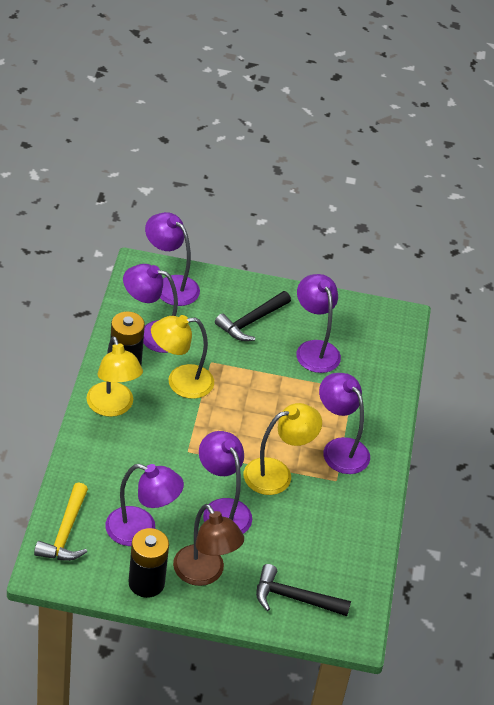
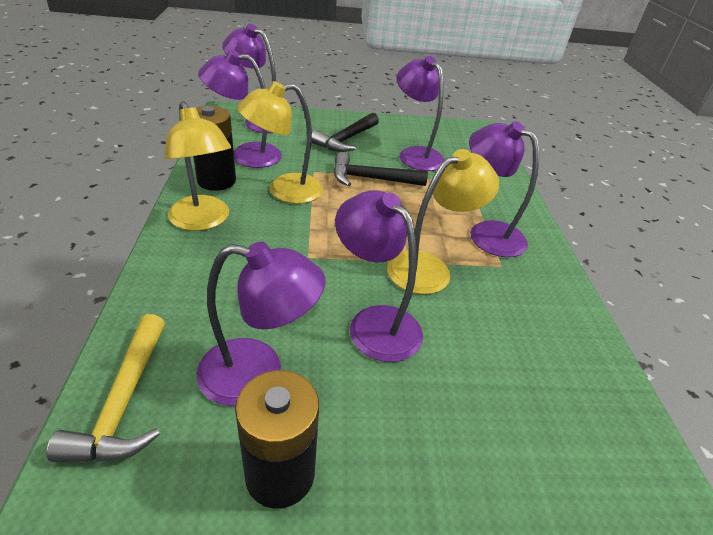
camera: 10 degrees left, 5 degrees down
(204, 574) = (378, 432): brown lamp -> none
(295, 598) = (539, 447): black hammer -> black hammer (371, 179)

